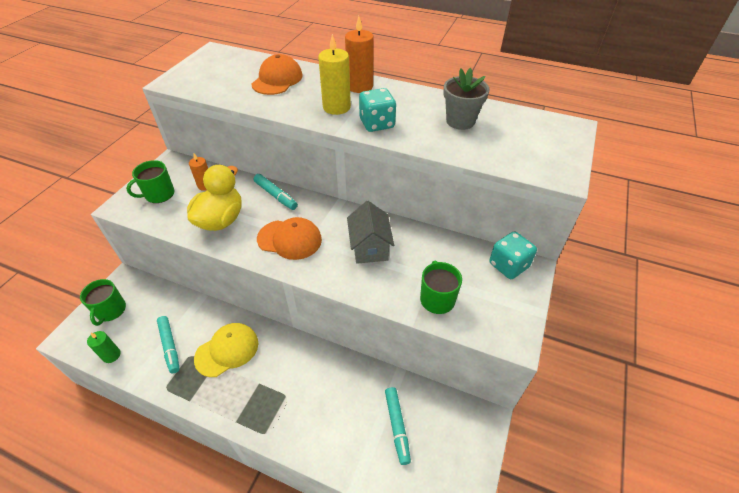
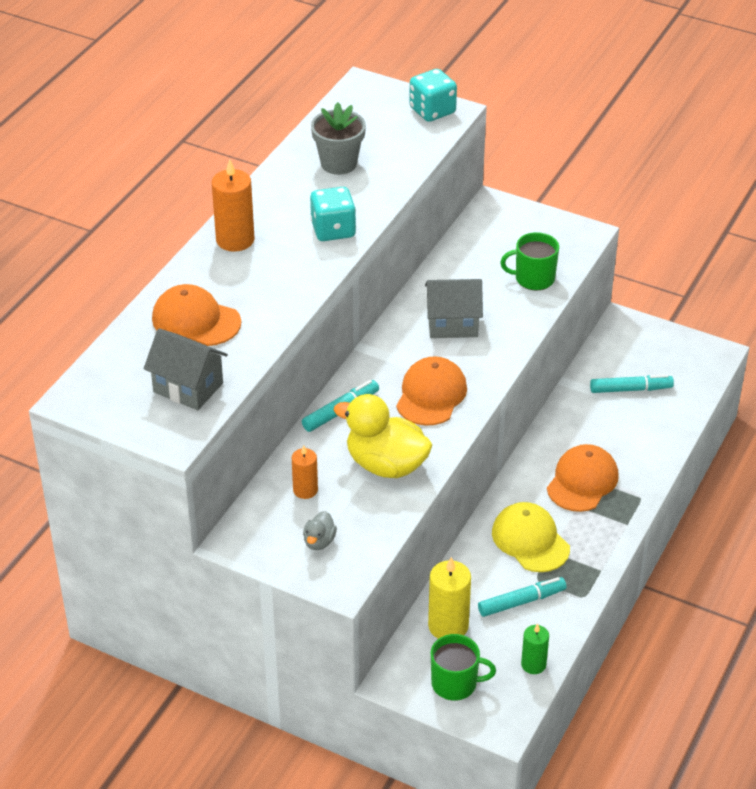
camera: 85 degrees left, 5 degrees down
(159, 194) = (319, 542): green mug -> grey duck
(214, 82) = (188, 387): none -> grey house
(285, 386) = (582, 481): none -> orange cap
(336, 107) = (287, 263): yellow candle -> yellow candle (448, 626)
(508, 265) = (489, 220): turquoise dice -> turquoise dice (432, 111)

